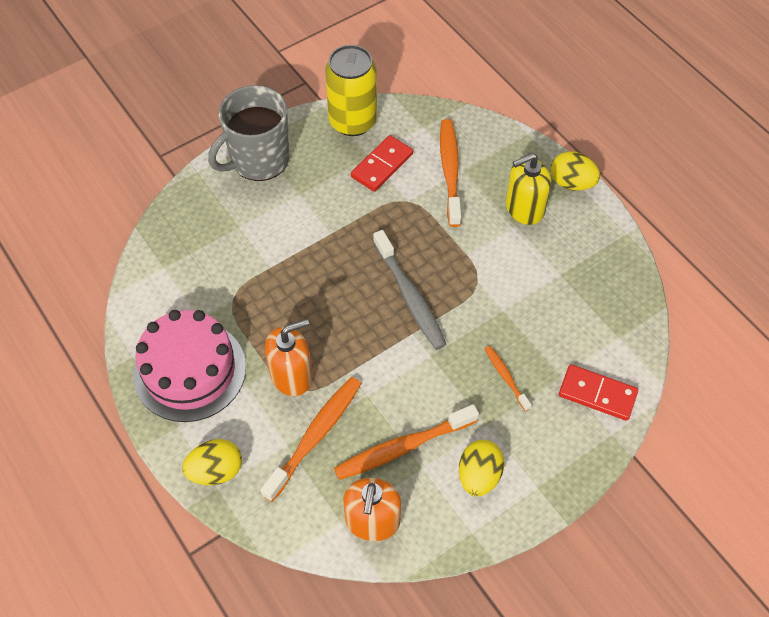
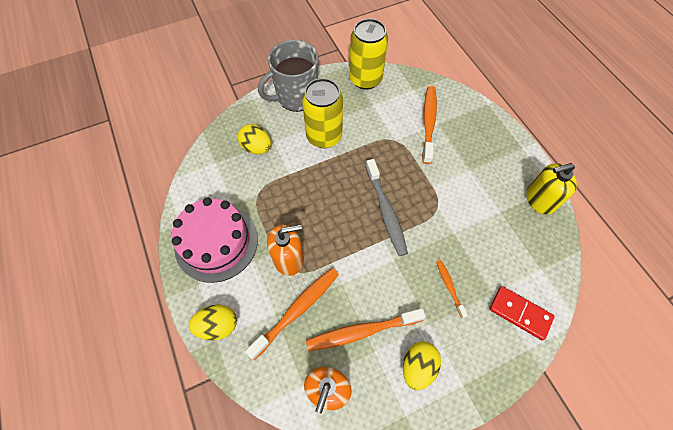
camera: 10 degrees right, 5 degrees up
(308, 210) = (324, 136): none -> yellow can
(382, 165) = (381, 112): red domino -> none
(524, 208) = (479, 157): yellow soap dispenser -> yellow soap dispenser (540, 200)
(571, 183) = (516, 144): yellow egg -> yellow egg (257, 148)

